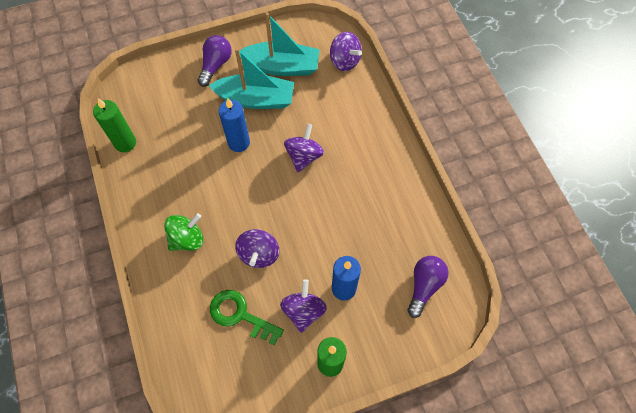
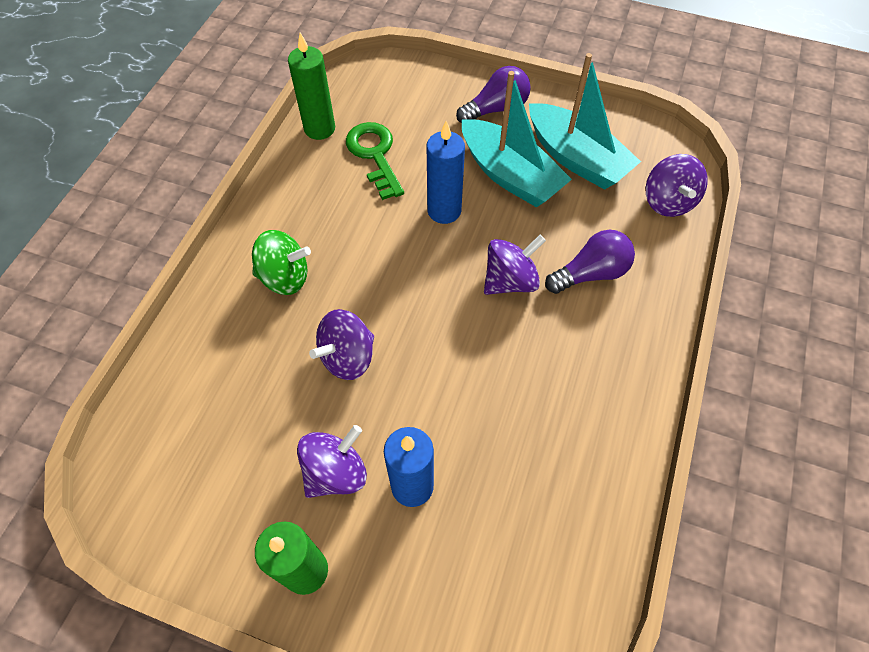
camera: 40 degrees right, 5 degrees down
(240, 315) = (258, 413): green key -> green key (375, 155)
(424, 286) = (527, 577): purple light bulb -> purple light bulb (590, 273)

